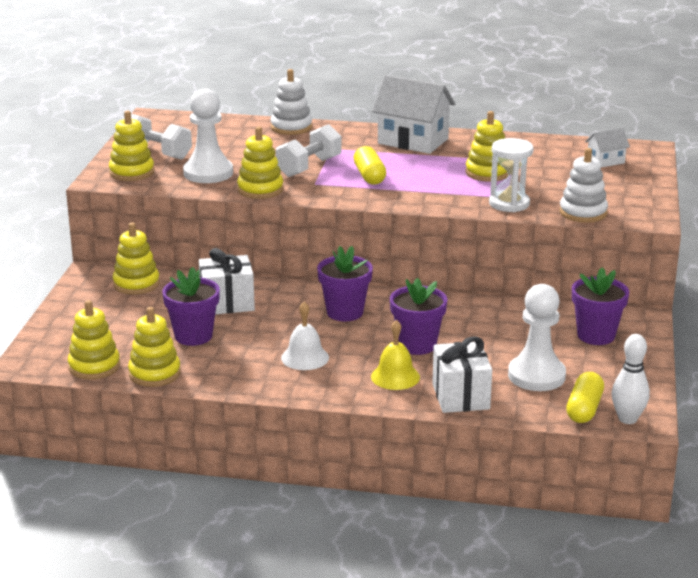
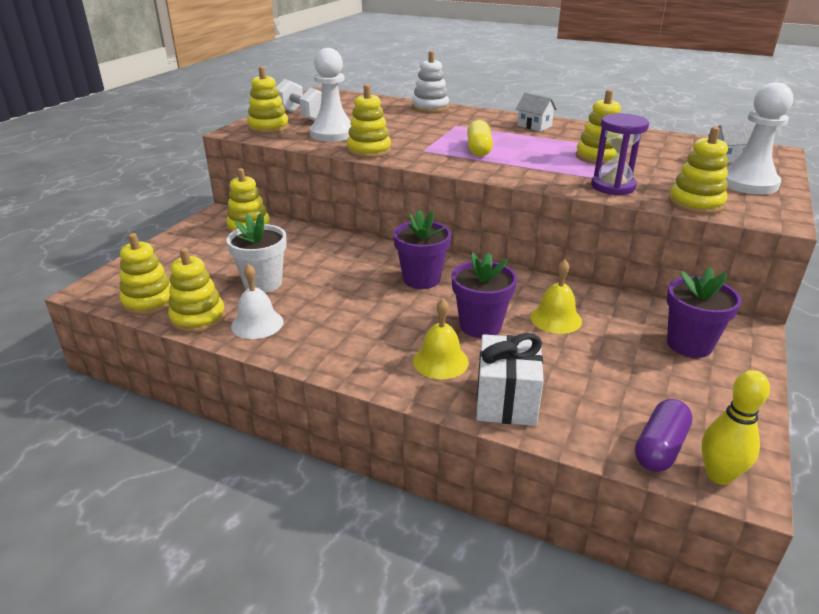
camera: 15 degrees right, 5 degrees up
(193, 336) = (263, 283): purple flower pot -> white flower pot
(227, 303) = (315, 255): white gift -> none
(305, 357) = (356, 323): white bell -> white bell (257, 324)
(309, 167) = (426, 137): white dumbbell -> none
(413, 141) = (534, 126): white house -> white house, size x0.50
(480, 330) = (556, 319): none -> yellow bell
(509, 204) = (613, 186): white hourglass -> purple hourglass
(536, 376) = (607, 387): white pawn -> white pawn (748, 183)
(583, 213) = (695, 203): white stacking toy -> yellow stacking toy
(584, 409) = (660, 447): yellow capsule -> purple capsule
(627, 419) = (719, 475): white bowling pin -> yellow bowling pin

